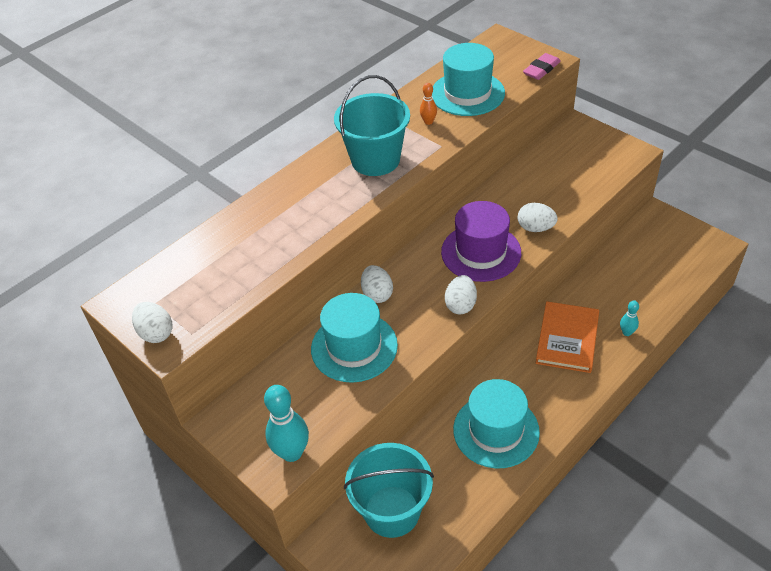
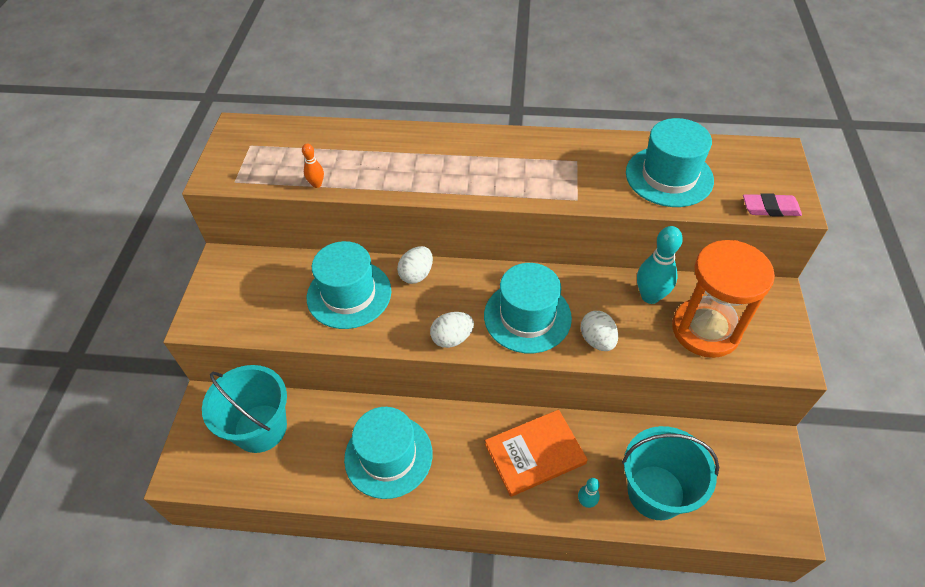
camera: 50 degrees right, 5 degrees up
(156, 333) = (221, 163): white egg -> none
(292, 453) = (220, 320): turquoise bowling pin -> turquoise bowling pin (650, 296)
(375, 160) = (514, 168): turquoise bucket -> turquoise bucket (655, 492)
(428, 122) = (599, 173): orange bowling pin -> orange bowling pin (317, 184)
(481, 252) = (527, 316): purple hat -> turquoise hat
(575, 172) = (705, 330): none -> orange hourglass

